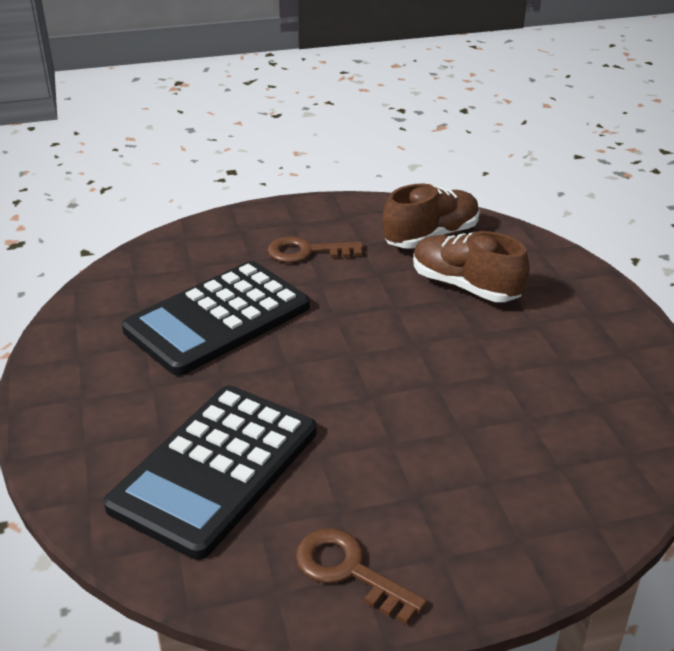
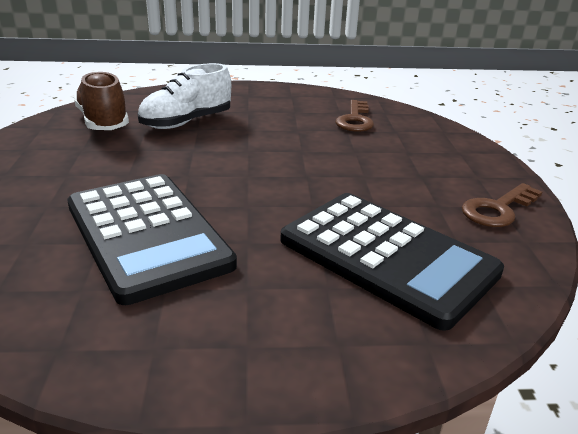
camera: 80 degrees left, 5 degrees down
(307, 252) = (68, 174): brown key -> brown key (355, 120)
(465, 286) = (186, 122): brown shoe -> white shoe

